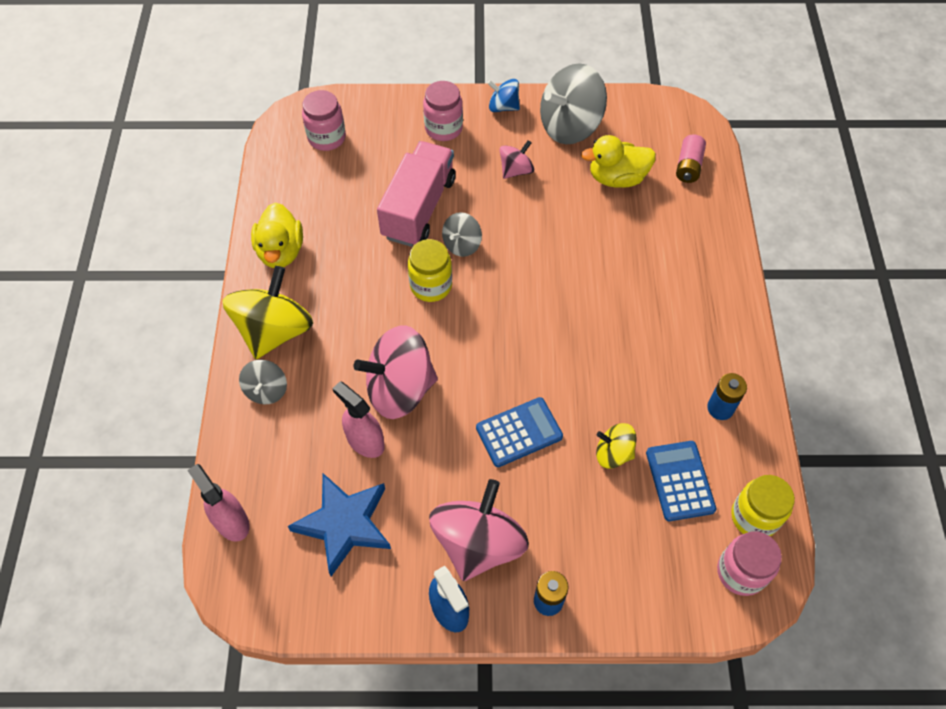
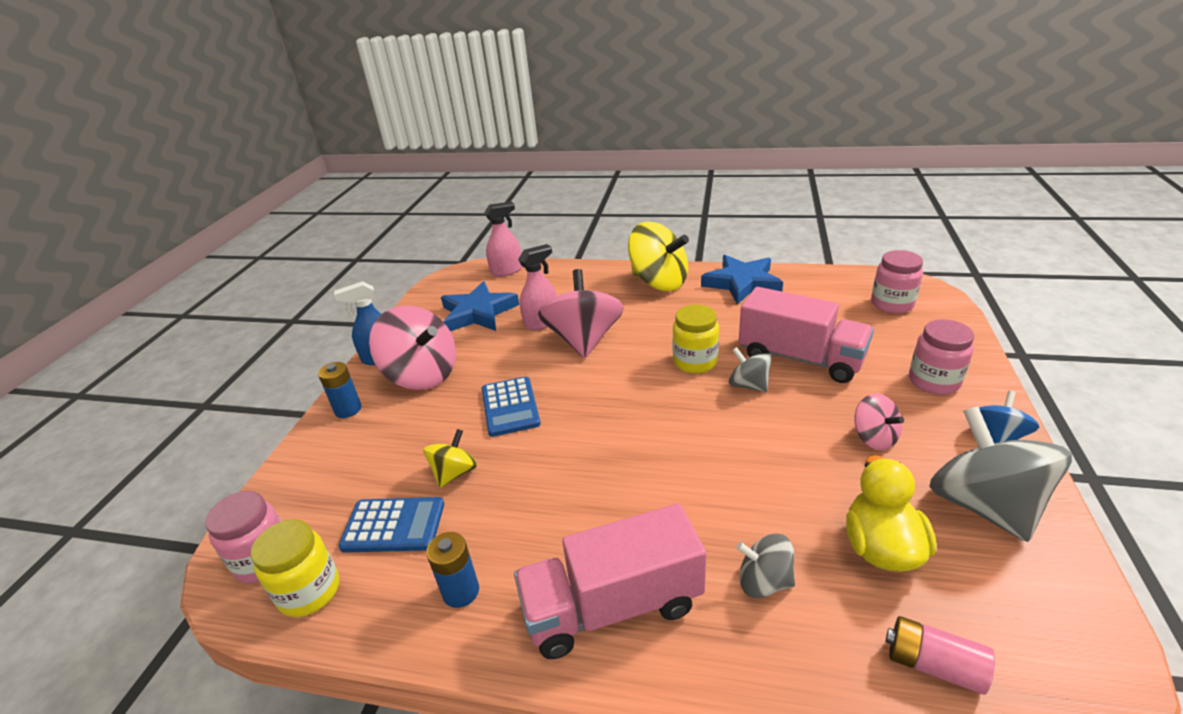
camera: 105 degrees right, 25 degrees down
(266, 390) = (604, 280): grey spinning top -> grey spinning top (764, 581)
(281, 251) = (742, 283): yellow duck -> blue star
(701, 314) = (612, 606): none -> pink truck

